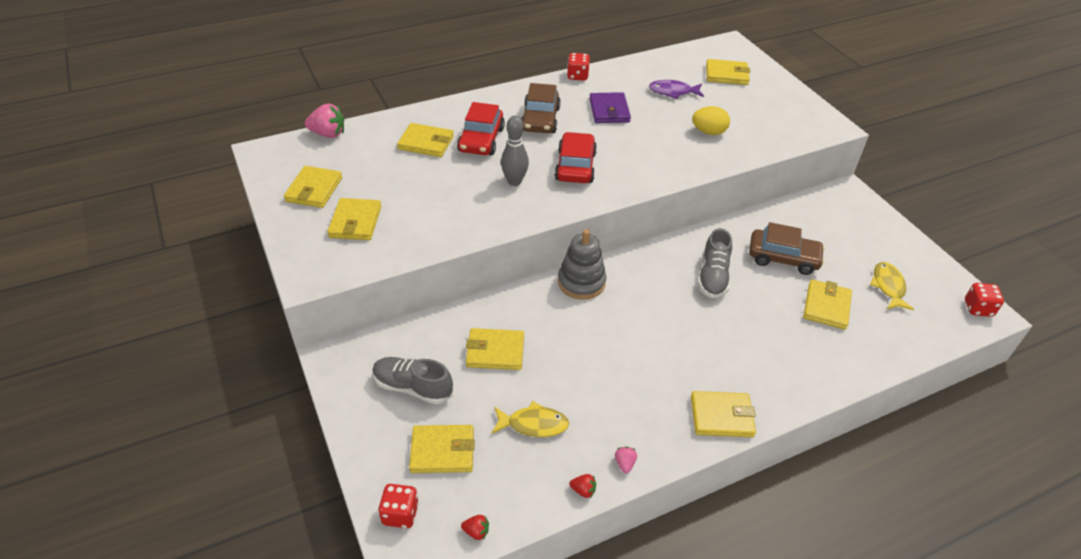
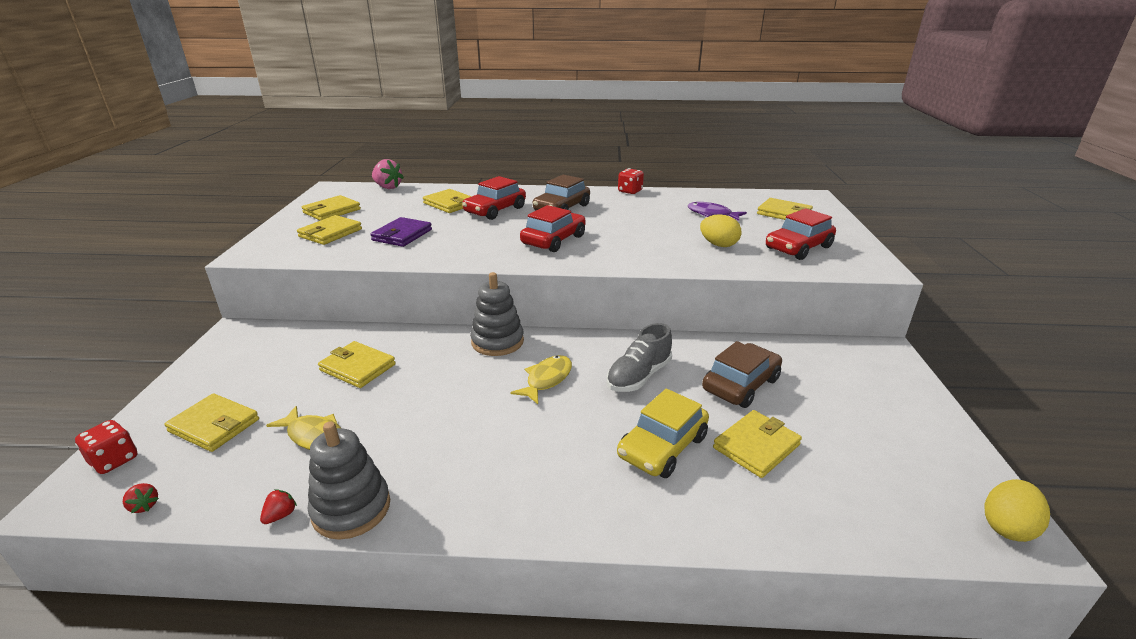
camera: 30 degrees right, 15 degrees down
(413, 387) = (260, 370): grey shoe -> none
(514, 181) = (487, 238): grey bowling pin -> none
(583, 490) = (281, 515): red strawberry -> red strawberry turned 105 degrees counterclockwise
(609, 110) = (632, 214): purple wallet -> purple wallet (402, 235)
(624, 463) = (351, 508): pink strawberry -> grey stacking toy
(721, 416) = (509, 508): yellow wallet -> none
(767, 118) = (798, 248): none -> red car
(773, 330) = (662, 447): none -> yellow car
(783, 258) = (740, 384): brown car -> brown car turned 90 degrees counterclockwise
(888, 286) = (867, 454): yellow fish -> yellow fish (547, 379)
(978, 308) = (1007, 527): red dice -> yellow egg

